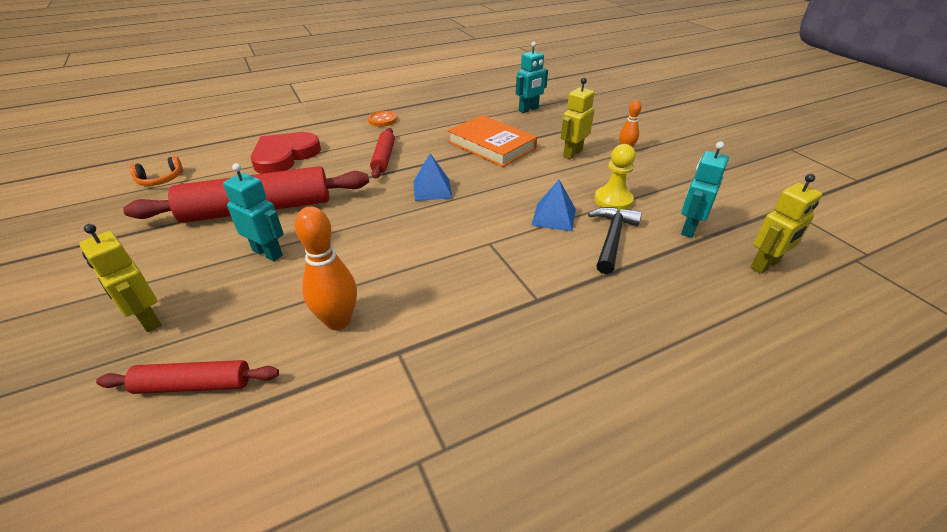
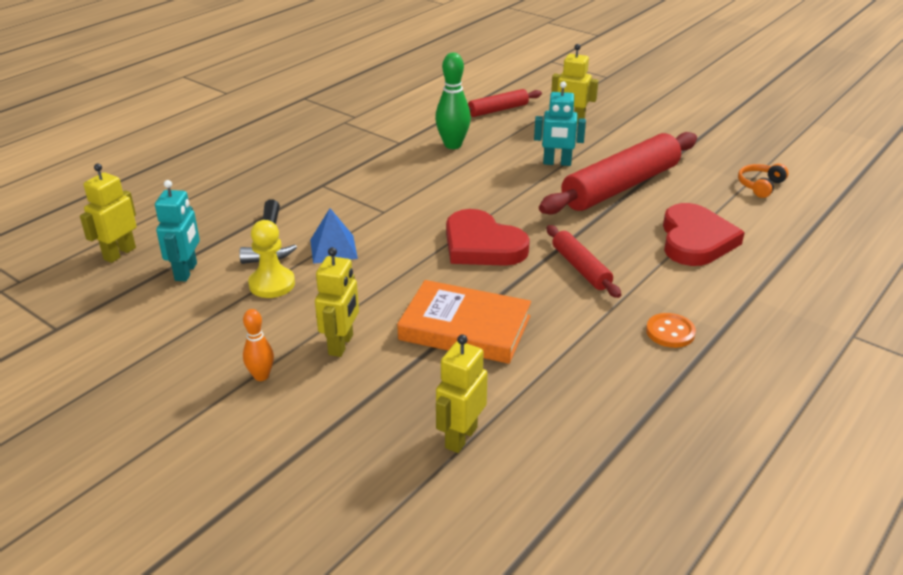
camera: 155 degrees right, 5 degrees down
(338, 321) = (453, 145): orange bowling pin -> green bowling pin
(432, 189) = (482, 245): blue pyramid -> red heart
(528, 110) = (460, 437): turquoise robot -> yellow robot

